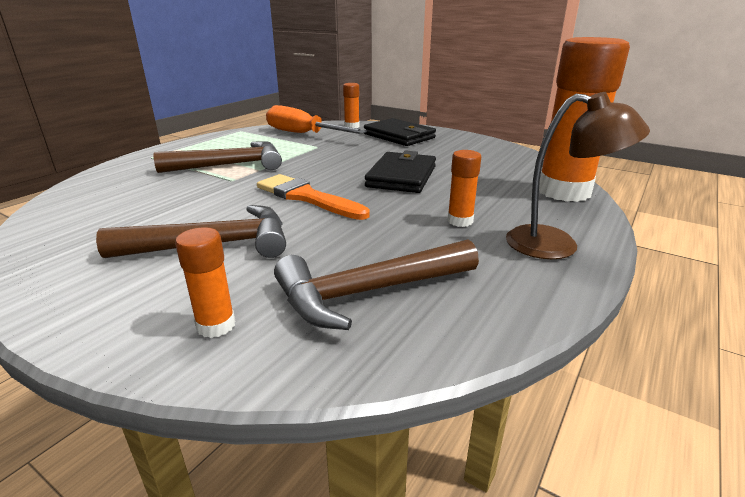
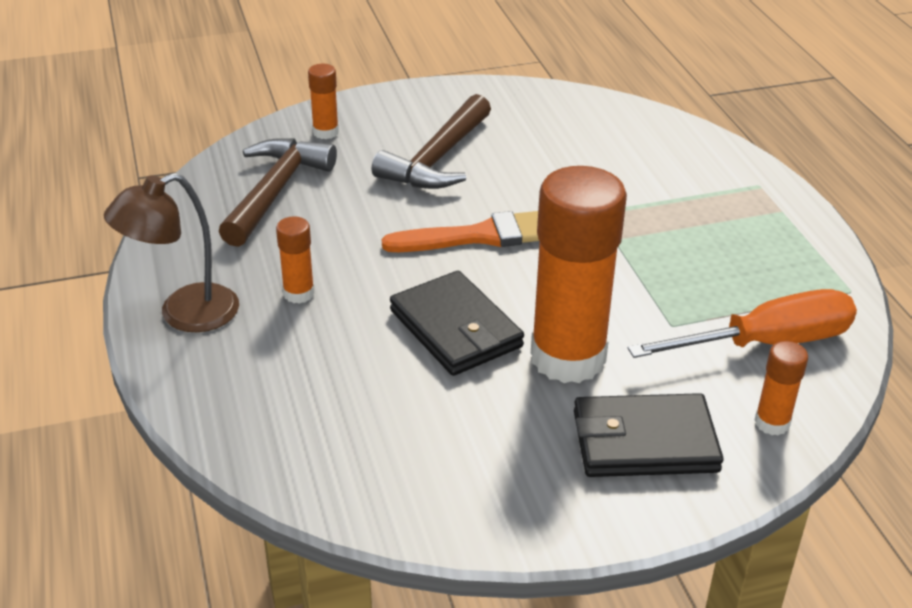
camera: 130 degrees right, 10 degrees up
(231, 165) = (655, 227): brown hammer -> none
(563, 191) = (241, 423): orange glue stick -> orange glue stick (568, 358)

